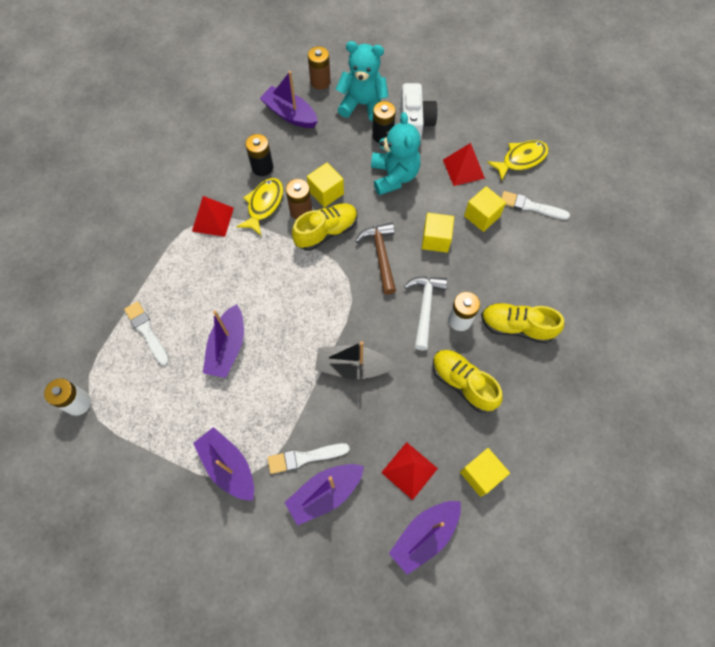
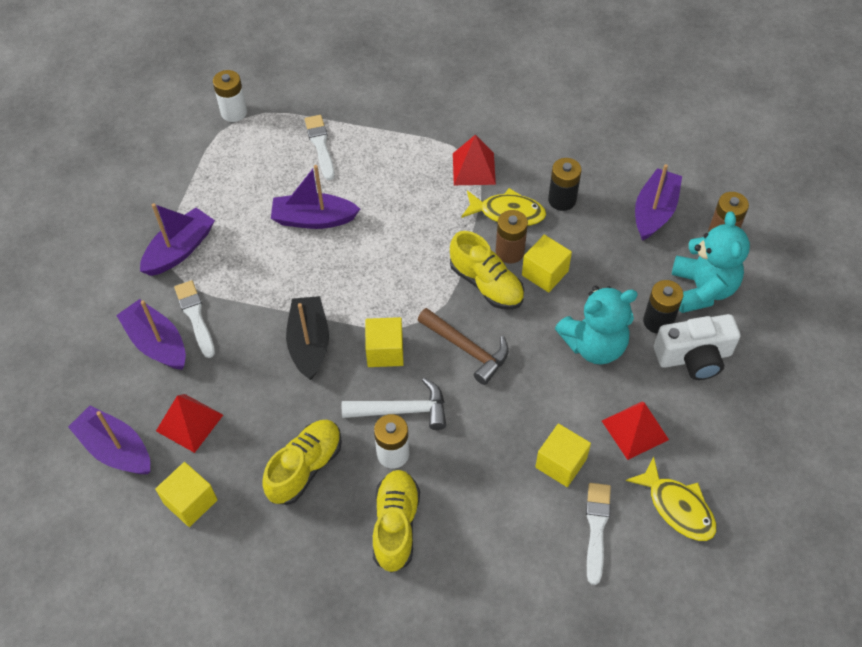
camera: 80 degrees right, 10 degrees down
(146, 331) = (320, 145): white brush -> white brush turned 60 degrees counterclockwise
(381, 255) = (467, 349): brown hammer -> brown hammer turned 60 degrees clockwise
(435, 239) = (507, 409): yellow cube -> yellow cube (385, 351)

